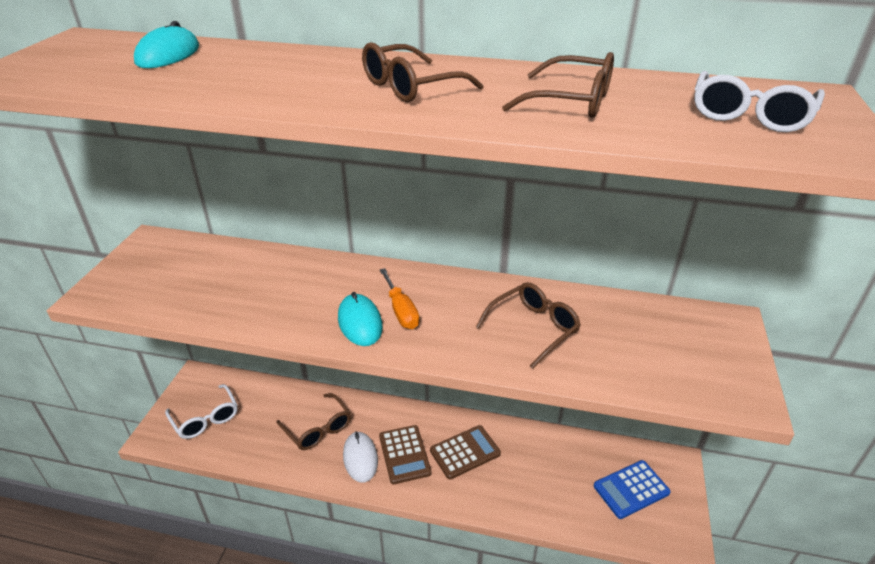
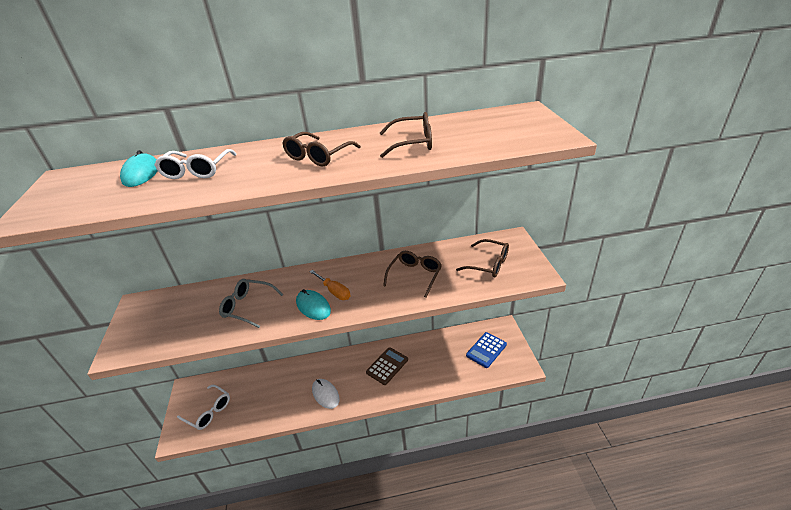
camera: 20 degrees left, 0 degrees up
(276, 292) = (248, 307): none -> grey glasses
(318, 428) = (289, 388): brown glasses -> brown glasses (488, 264)
(404, 454) = (352, 381): brown calculator -> none
(749, 115) = (503, 129): white glasses -> white glasses (197, 170)

